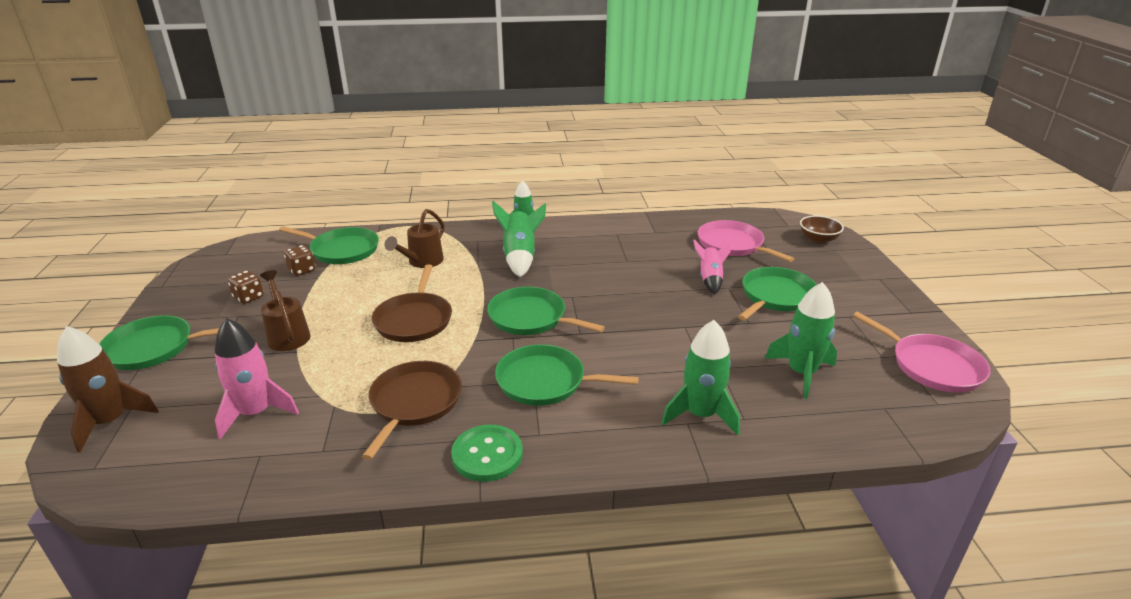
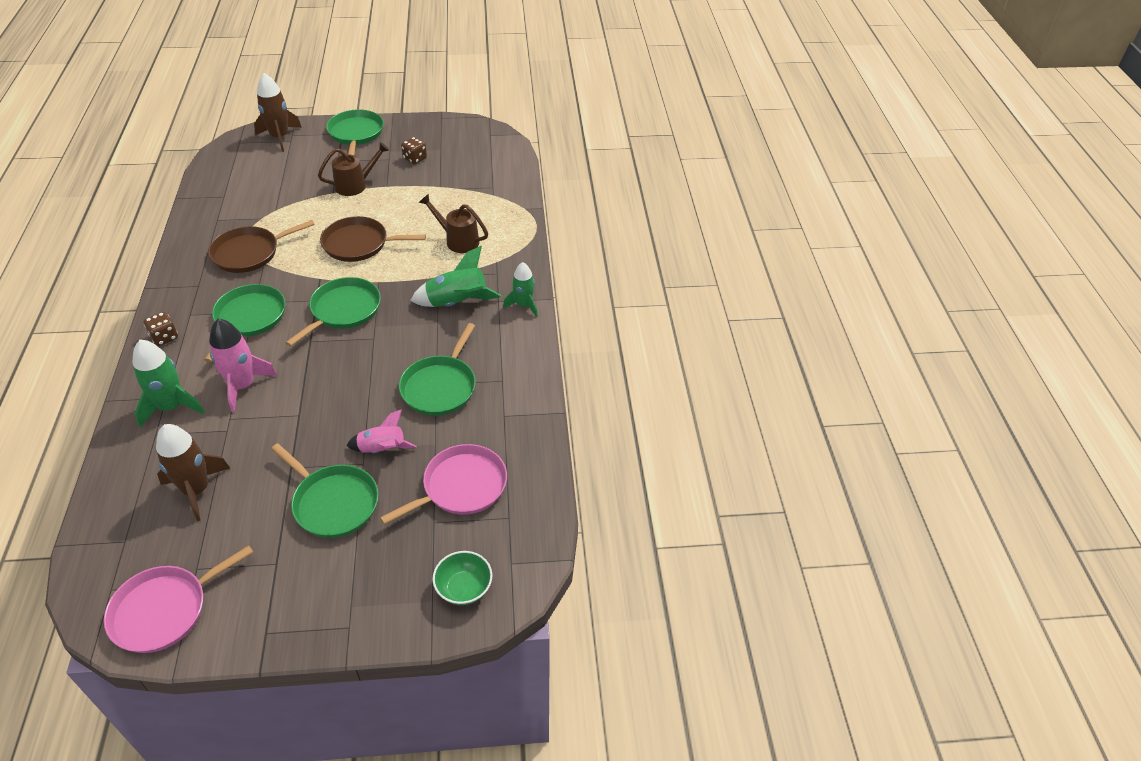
camera: 90 degrees right, 15 degrees up
(256, 413) = (266, 188): pink rocket -> pink rocket (243, 386)
(302, 270) = (454, 176): brown dice -> brown dice (164, 337)
(342, 250) = (488, 192): green pan -> green pan (440, 386)
(414, 403) = (249, 253): brown pan -> brown pan turned 135 degrees clockwise
(487, 455) = (180, 290): green button -> none
(801, 373) = (196, 490): green rocket -> brown rocket
(818, 239) = (464, 588): brown bowl -> green bowl

